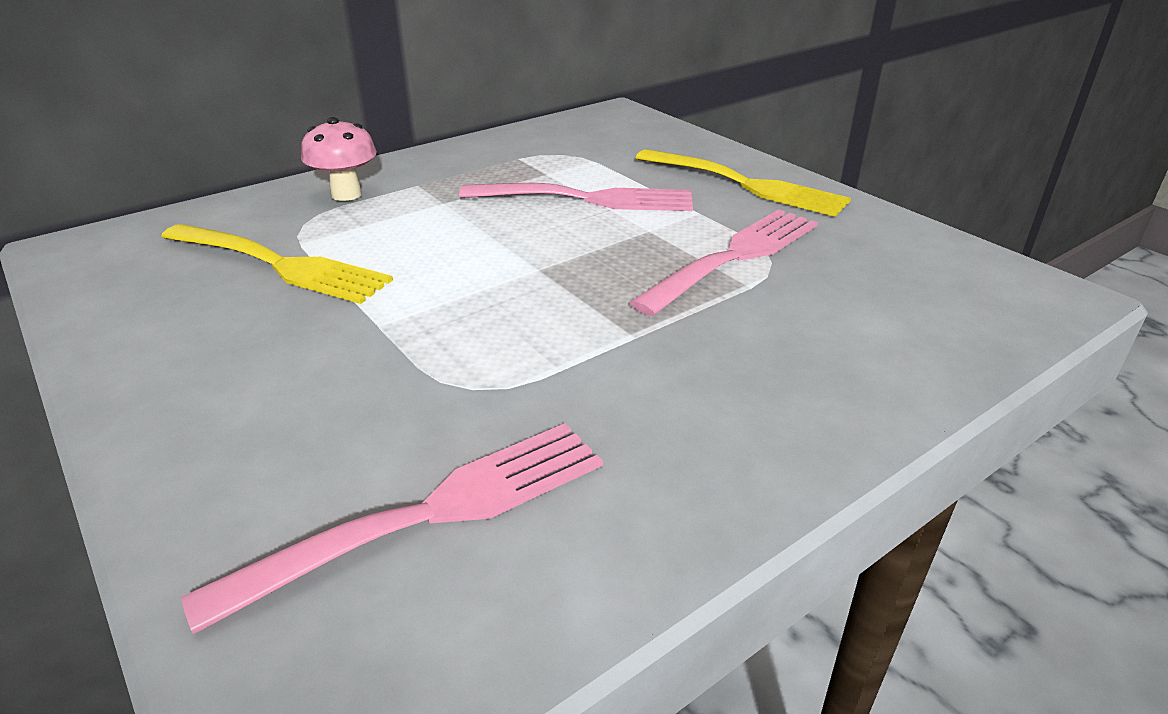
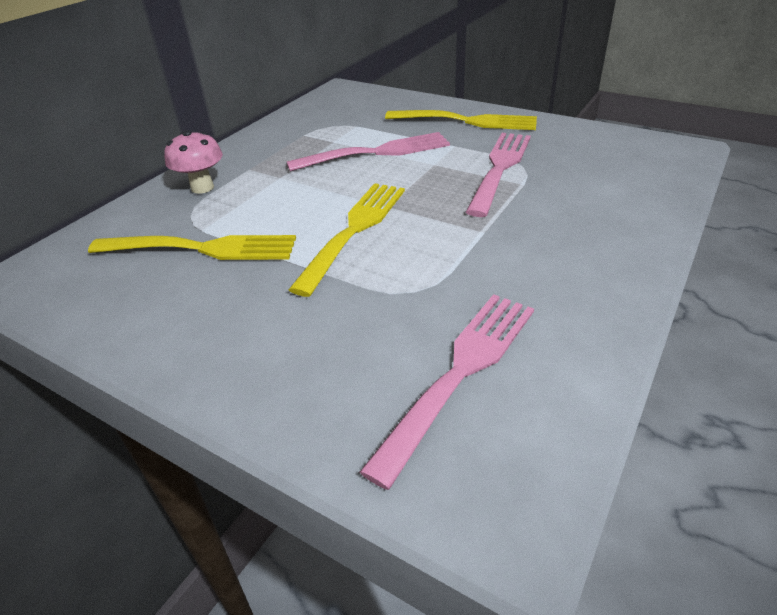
camera: 20 degrees left, 5 degrees up
(470, 289) = (354, 230): none -> yellow fork

